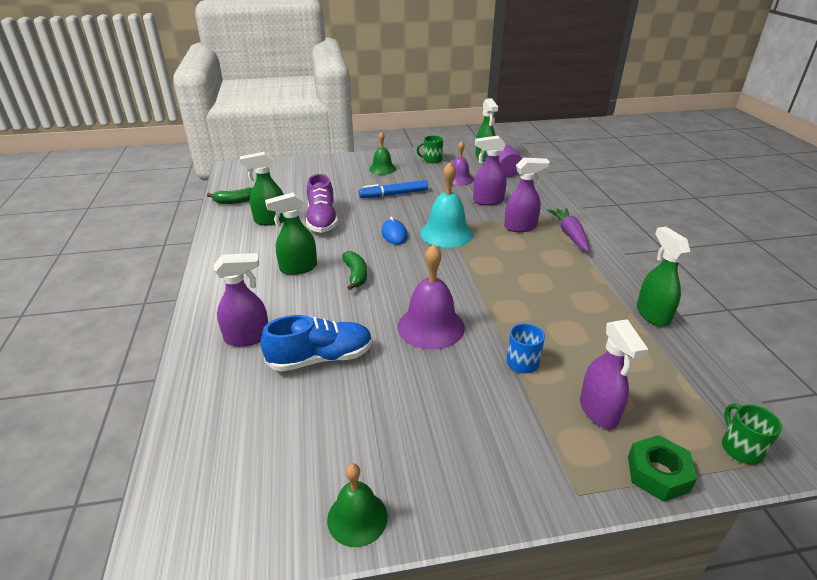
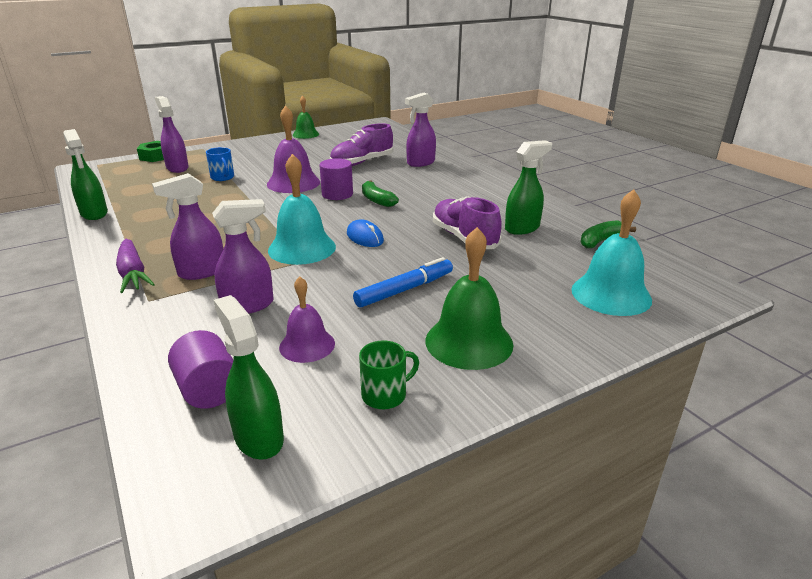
camera: 160 degrees right, 5 degrees down
(286, 174) = (611, 294): none -> turquoise bell
(298, 268) = (434, 197): green spray bottle -> none
(321, 358) = (362, 162): blue shoe -> purple shoe
(382, 169) = (469, 342): green bell -> green bell, size x1.60
(389, 293) = (337, 194): none -> purple cylinder
(741, 448) = (98, 167): green mug -> none

